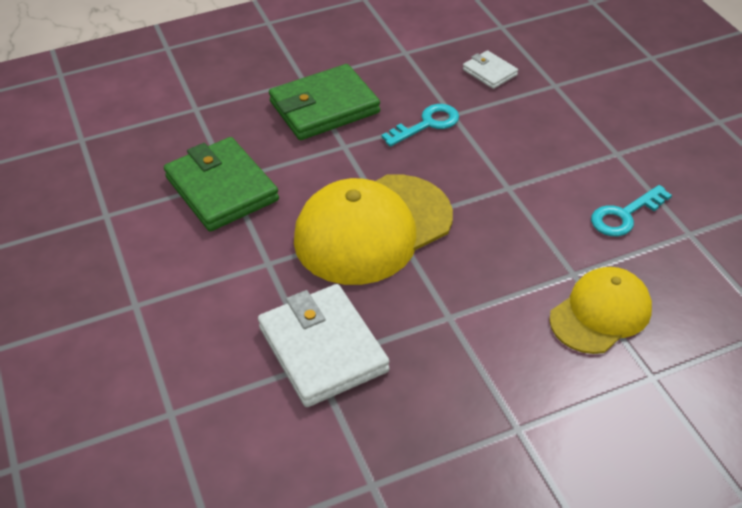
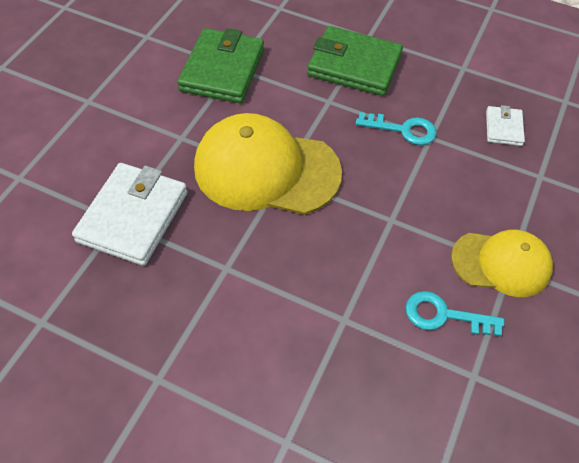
camera: 45 degrees right, 10 degrees up
(600, 313) = (319, 364): yellow cap -> yellow cap (501, 263)

